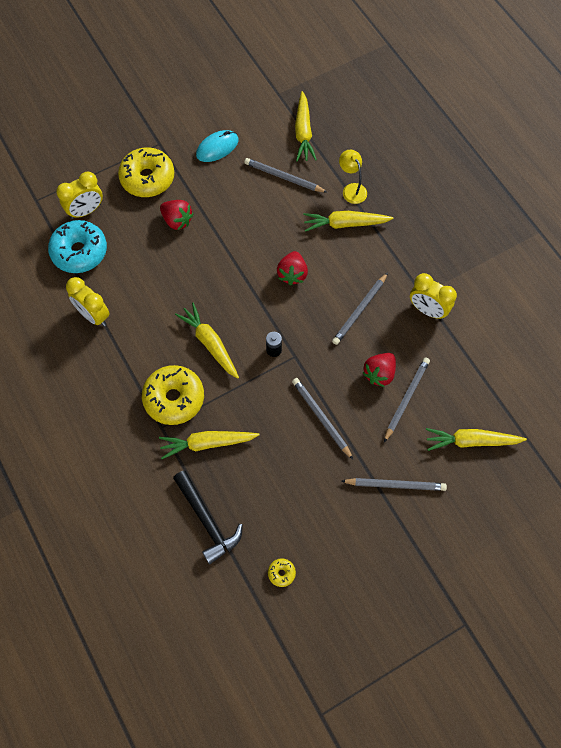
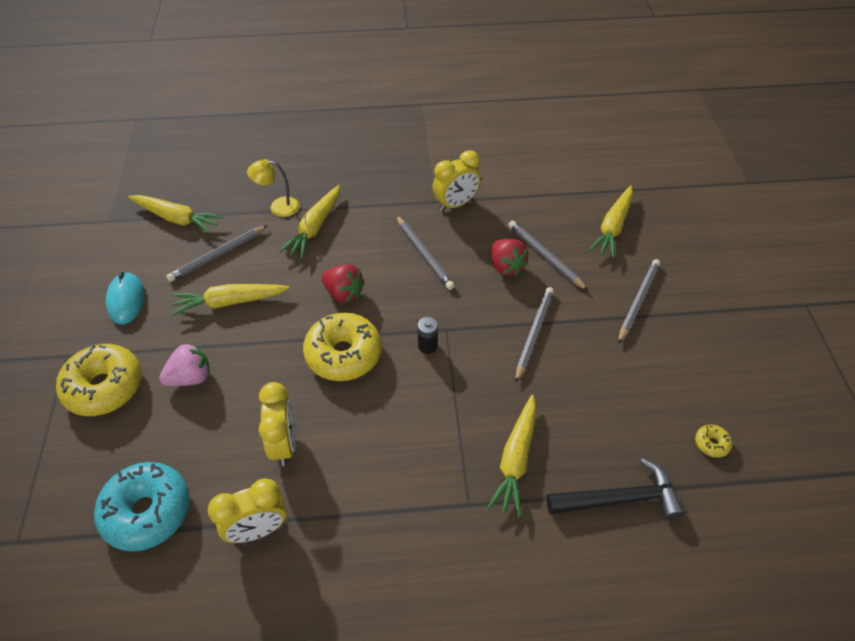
camera: 65 degrees left, 15 degrees down
(86, 211) = (90, 479): yellow clock -> yellow clock (284, 444)
(174, 398) = (436, 474): yellow donut -> yellow donut (343, 354)
(177, 220) = (191, 377): red strawberry -> pink strawberry
(210, 343) = (382, 406): yellow carrot -> yellow carrot (229, 302)
(321, 418) = (534, 334): grey pencil -> grey pencil turned 120 degrees clockwise

